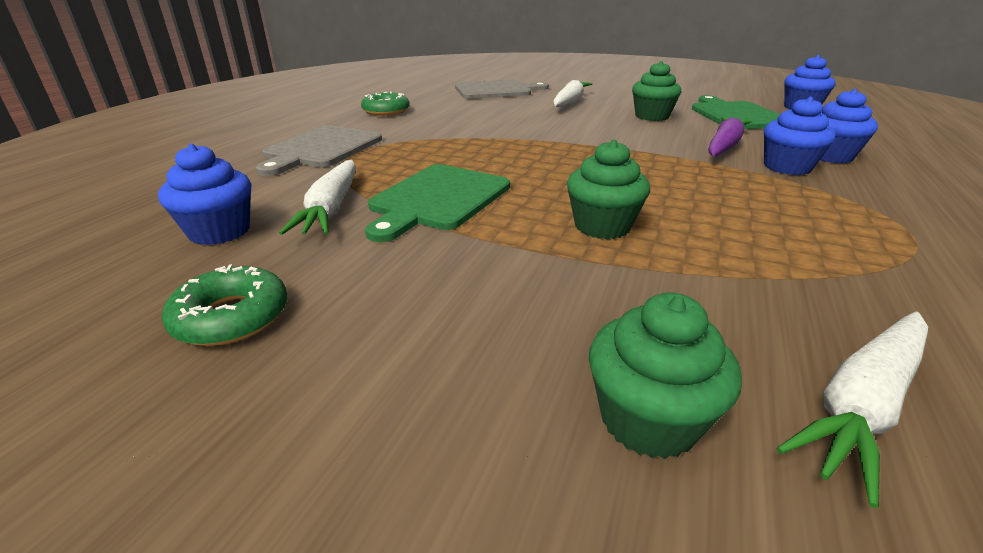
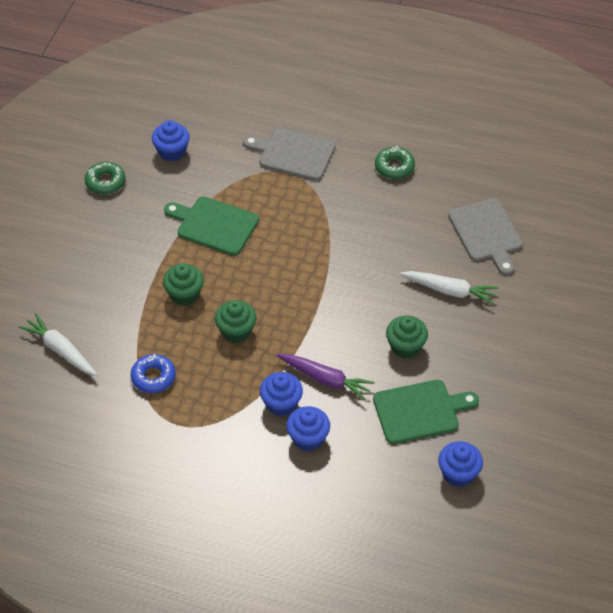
camera: 85 degrees right, 20 degrees up
(331, 208) = (200, 184): white carrot -> none
(648, 419) = (55, 295): green cupcake -> green cupcake (236, 331)
(827, 259) = (153, 377): none -> blue donut

